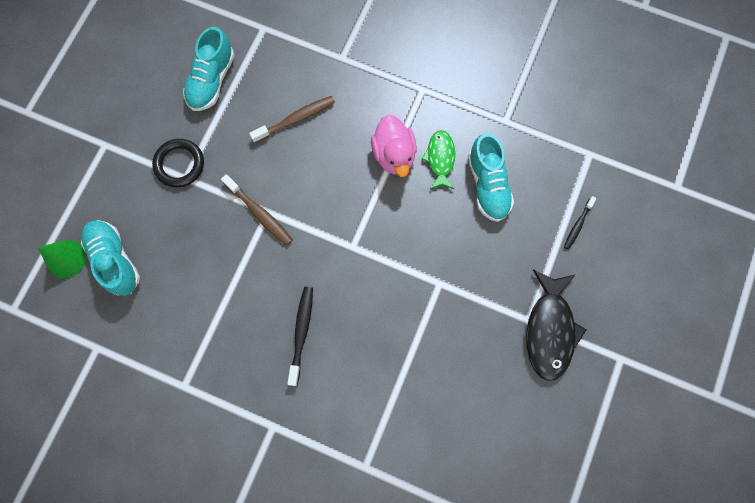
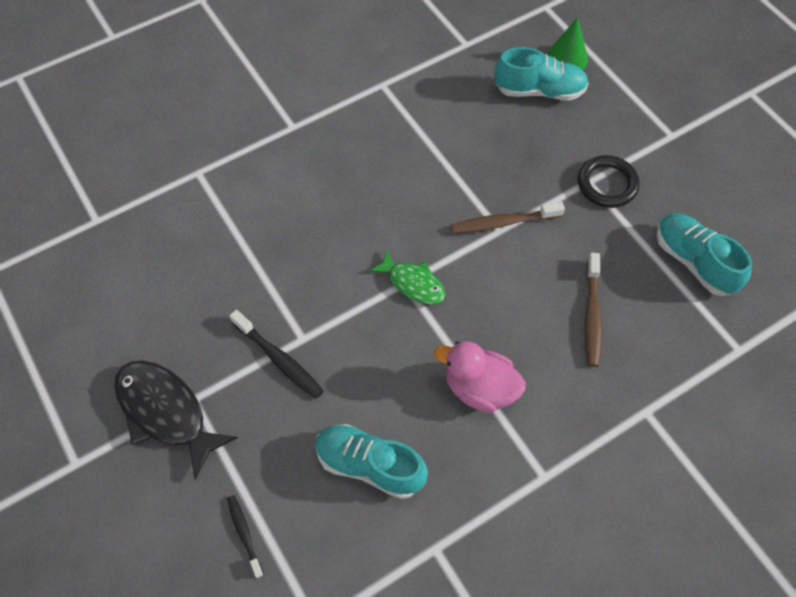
camera: 125 degrees right, 15 degrees down
(301, 332) = (355, 192): black toothbrush -> black toothbrush (279, 359)
(440, 158) = (439, 435): green fish -> green fish (413, 283)

